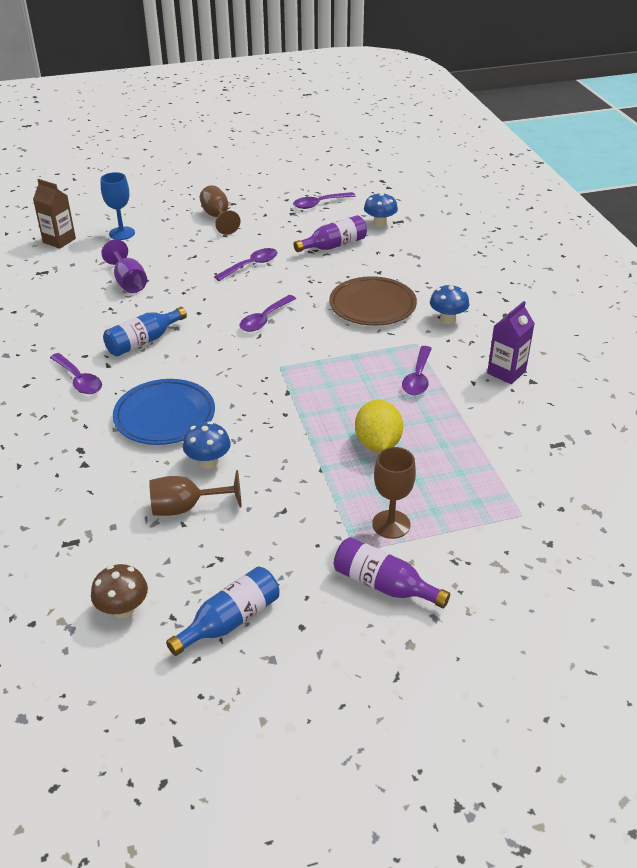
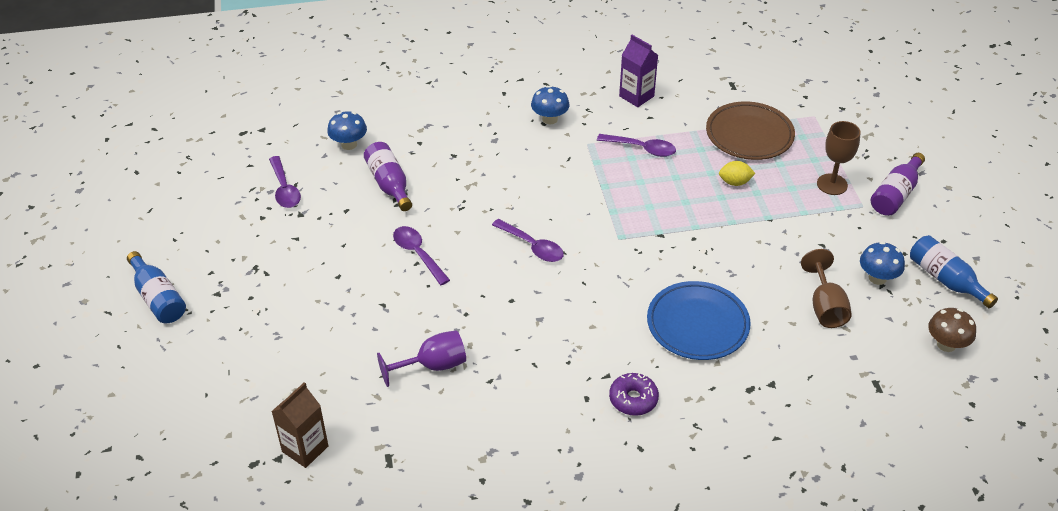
camera: 85 degrees left, 5 degrees up
(79, 380) = (633, 399): purple spoon -> purple donut
(122, 233) = (304, 379): blue goblet -> none
(143, 341) = (564, 346): blue bottle -> blue bottle (158, 298)
(208, 462) = (764, 292): blue mushroom -> blue mushroom (877, 278)
(218, 217) = (289, 282): brown goblet -> none
(372, 306) = (518, 166): brown plate -> brown plate (749, 135)
(378, 443) = (735, 182): yellow lemon -> yellow lemon, size x0.60

